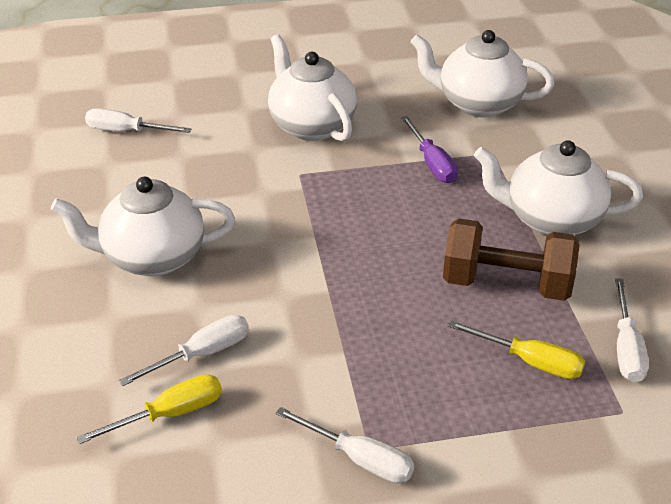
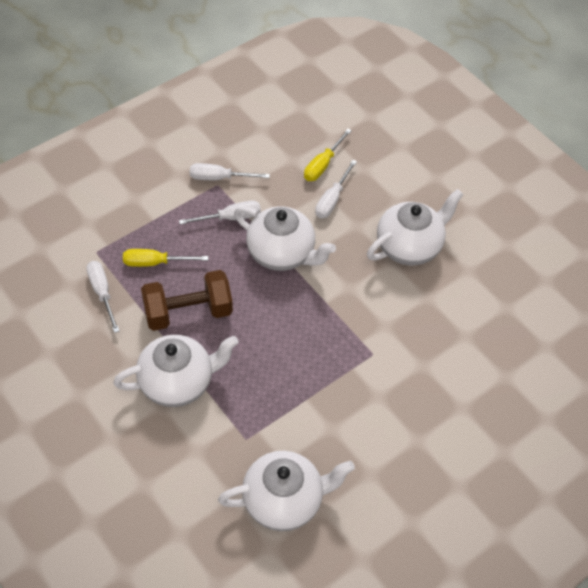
camera: 150 degrees right, 15 degrees up
(126, 131) = (524, 343): white screwdriver -> white screwdriver (230, 218)
(311, 125) = (400, 410): white teapot -> white teapot (282, 253)
(432, 163) = (286, 406): purple screwdriver -> none

